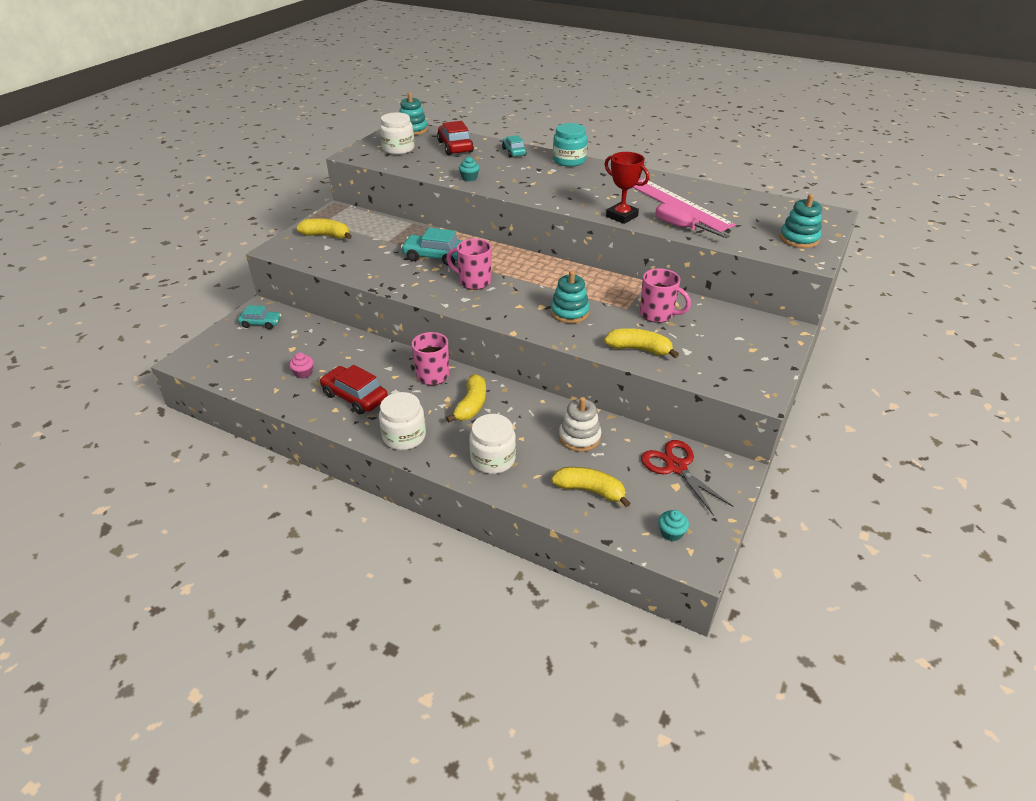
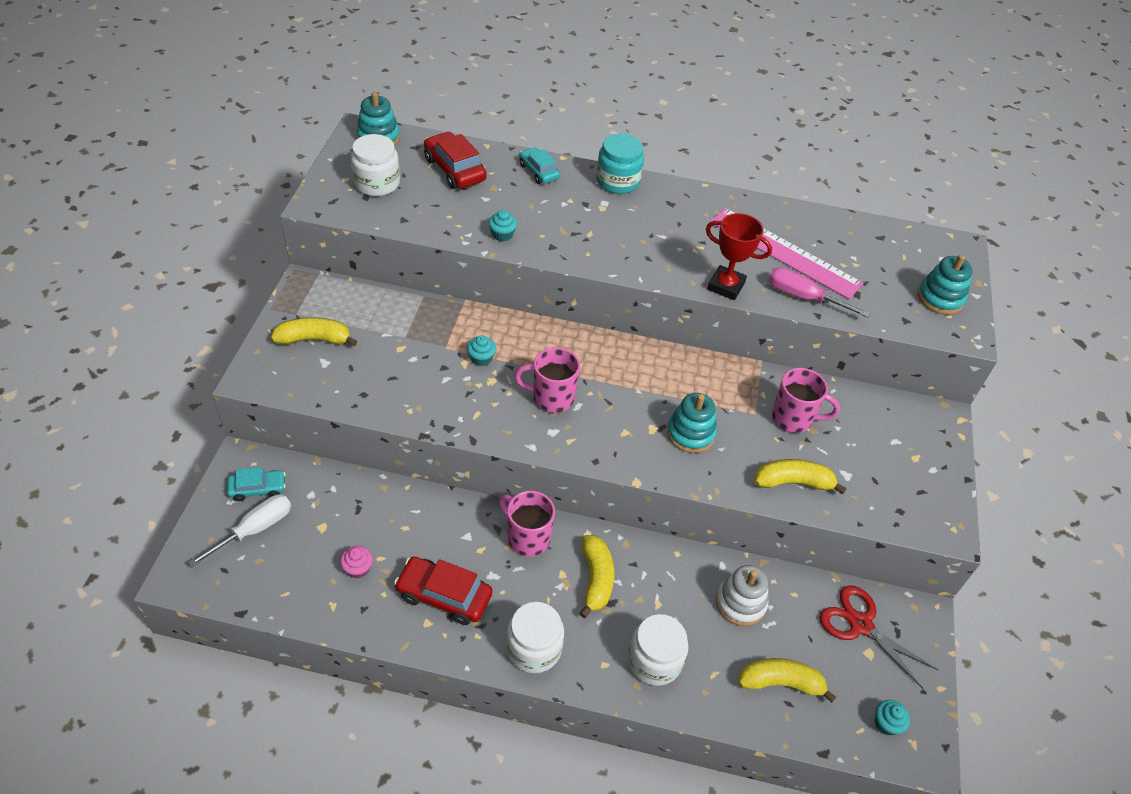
camera: 20 degrees left, 10 degrees up
(247, 343) = (254, 530): none -> white screwdriver
(434, 256) = (481, 358): turquoise car -> turquoise cupcake

